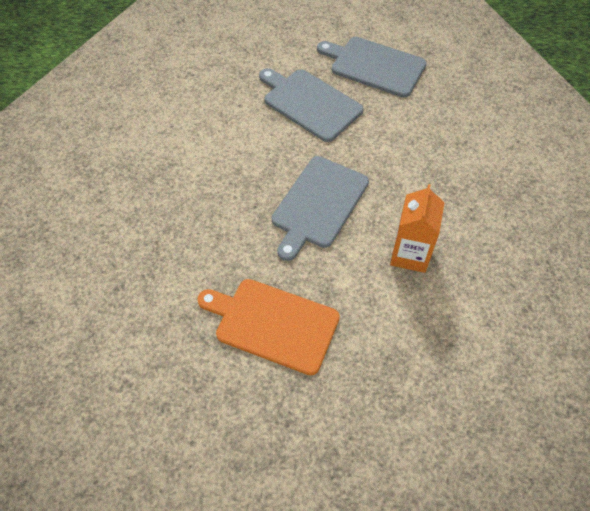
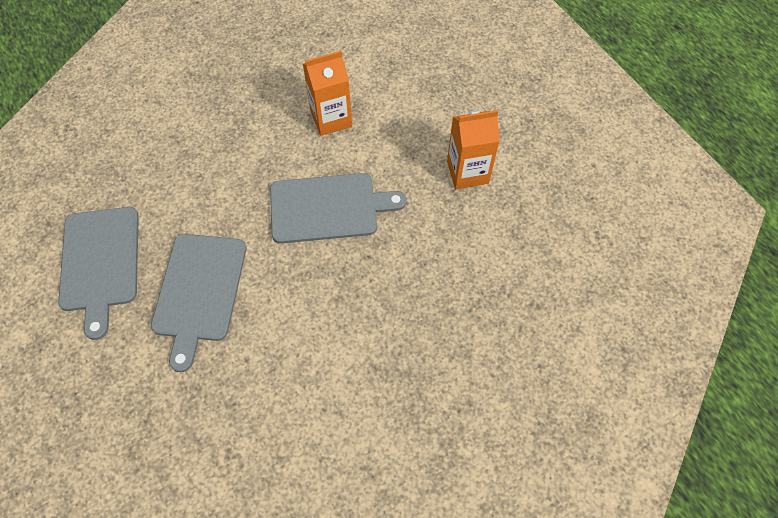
camera: 125 degrees left, 5 degrees up
(273, 324) = (467, 172): orange cutting board -> orange carton

